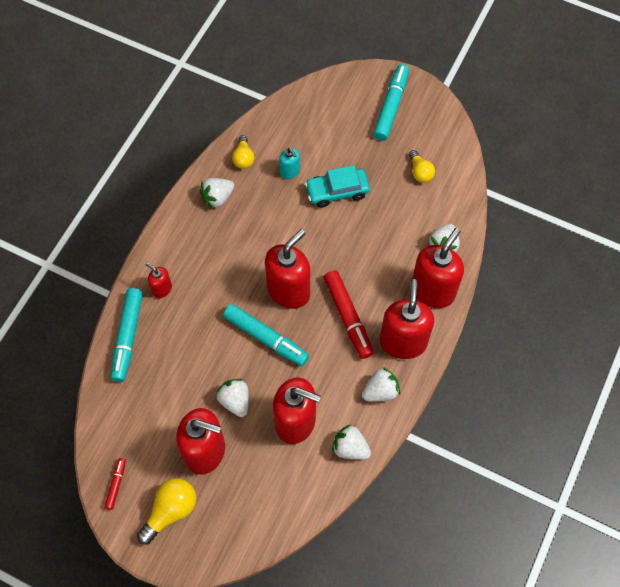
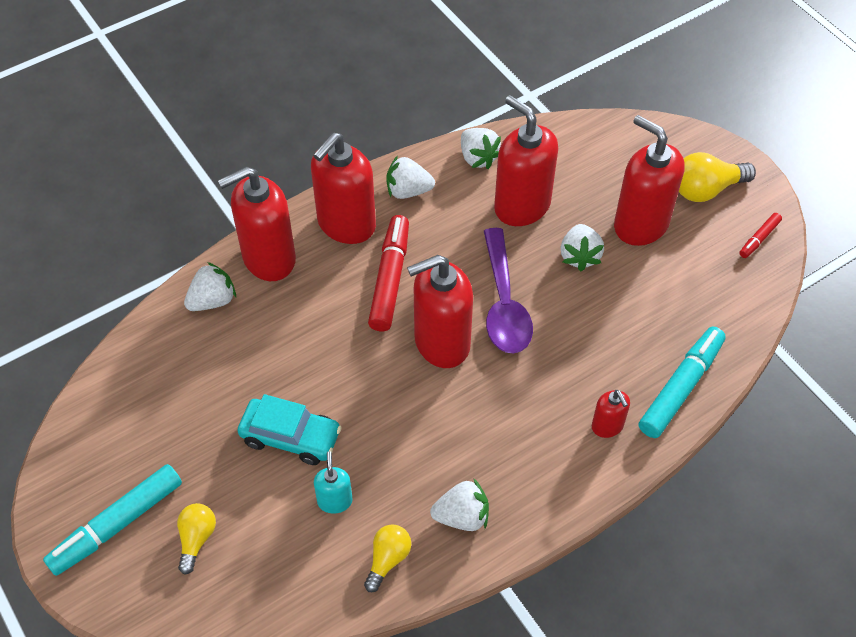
camera: 150 degrees left, 10 degrees down
(266, 338) = (504, 303): turquoise marker -> purple spoon
(420, 172) = (161, 405): yellow light bulb -> yellow light bulb (196, 539)

